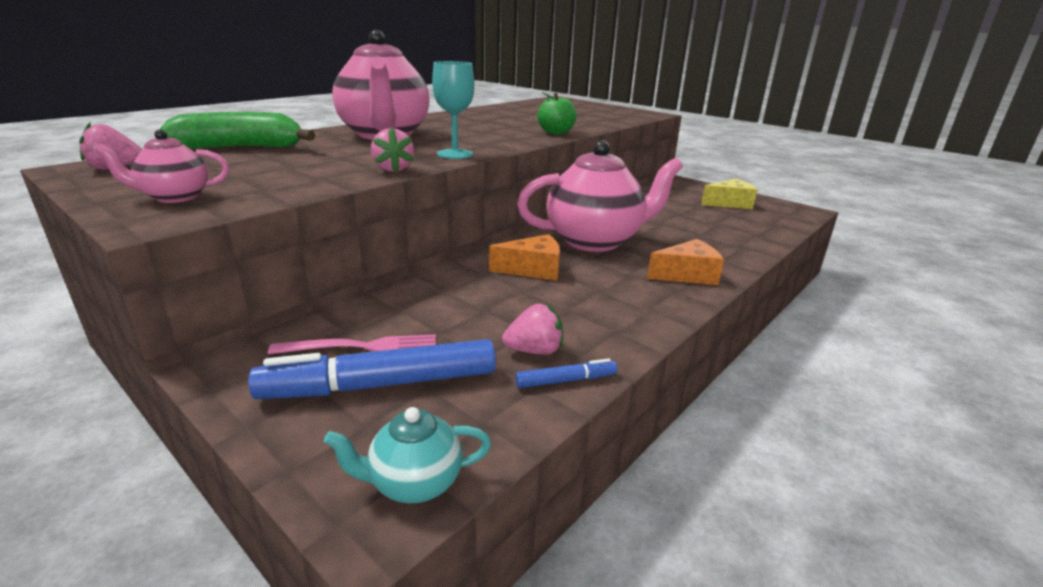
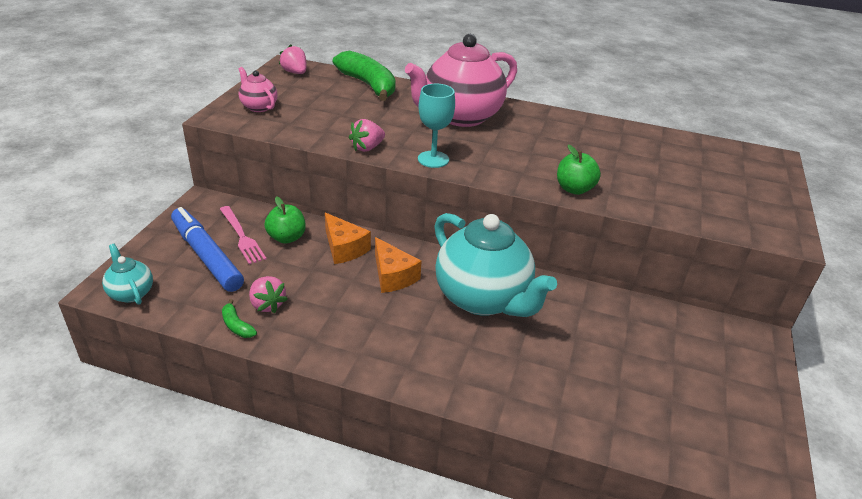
camera: 65 degrees right, 10 degrees up
(402, 314) = (287, 238): none -> green apple
(565, 380) = (237, 325): blue marker -> green banana
(595, 241) = (483, 299): pink teapot -> turquoise teapot
(687, 275) = (447, 371): orange cheese -> orange cheese (344, 248)
(729, 203) = (715, 394): yellow cheese -> none

